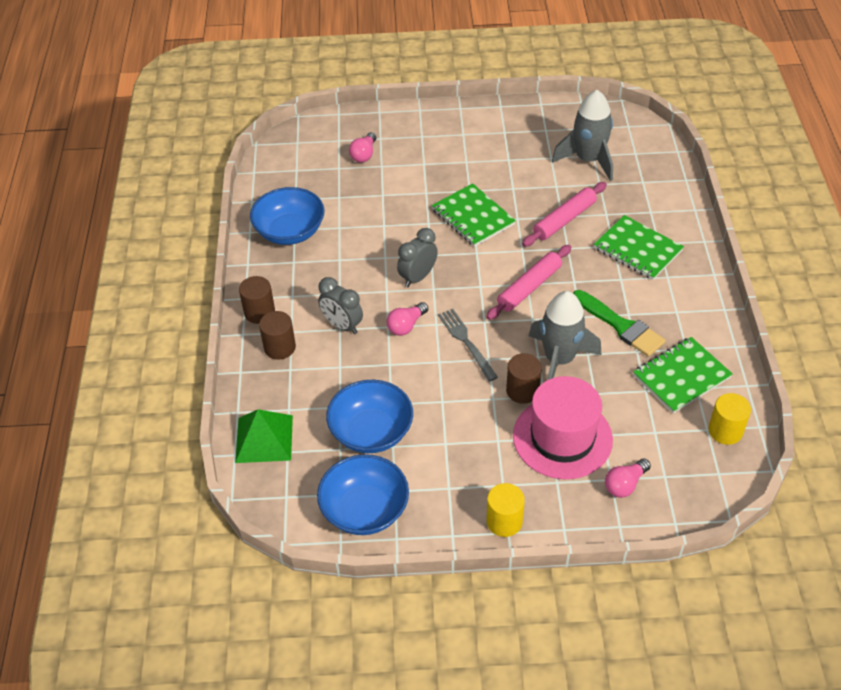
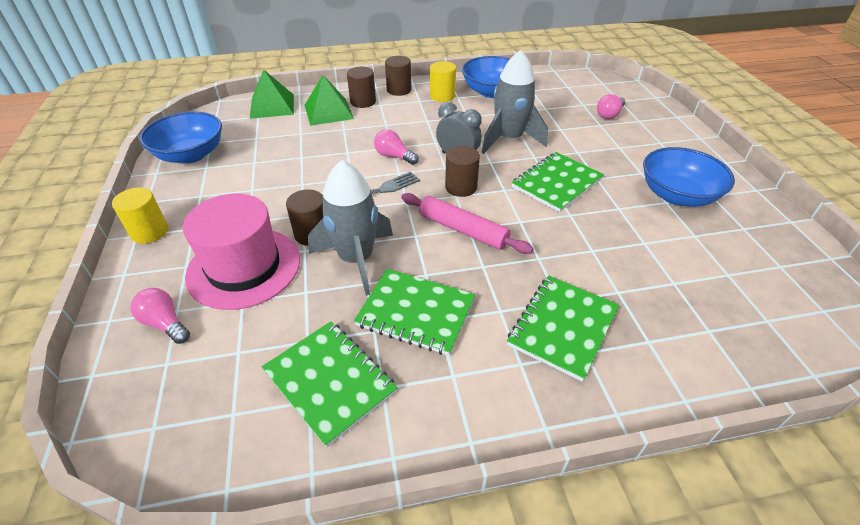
camera: 80 degrees right, 5 degrees down
(295, 380) = (328, 111): none -> green pyramid
(342, 325) = (390, 125): grey clock -> none
(364, 154) = (609, 114): pink light bulb -> pink light bulb turned 60 degrees counterclockwise
(371, 432) = (271, 150): blue bowl -> blue bowl (677, 195)
(468, 281) = (461, 187): none -> brown cylinder
(564, 220) = (586, 253): pink rolling pin -> none
(588, 160) = (715, 270): grey rocket -> grey rocket (509, 139)
(621, 326) = (415, 313): green brush -> green notebook
(725, 431) = (226, 438): yellow cylinder -> yellow cylinder (442, 96)

